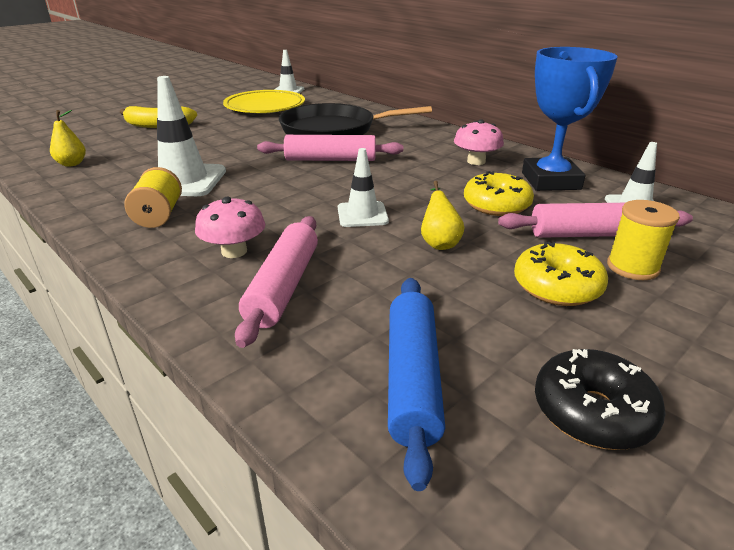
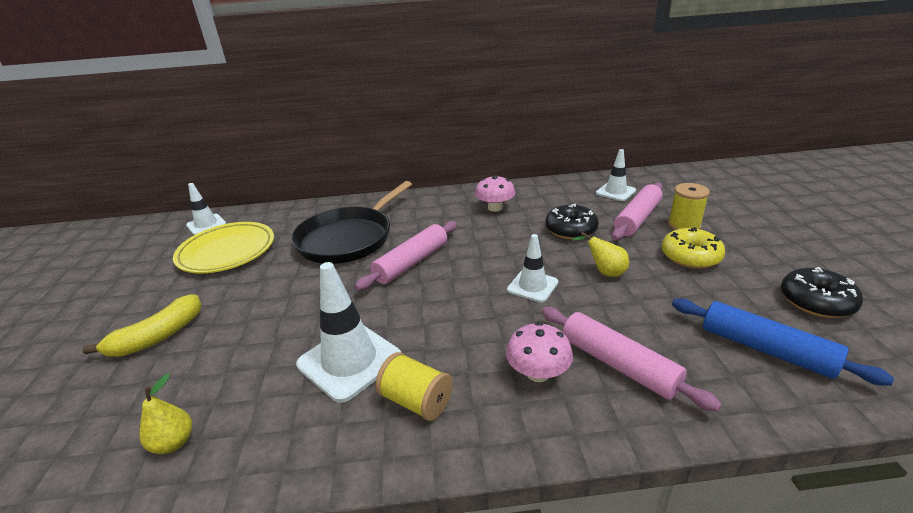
camera: 50 degrees left, 0 degrees up
(496, 205) = (571, 230): yellow donut -> black donut
(550, 181) = (555, 198): blue trophy -> none

